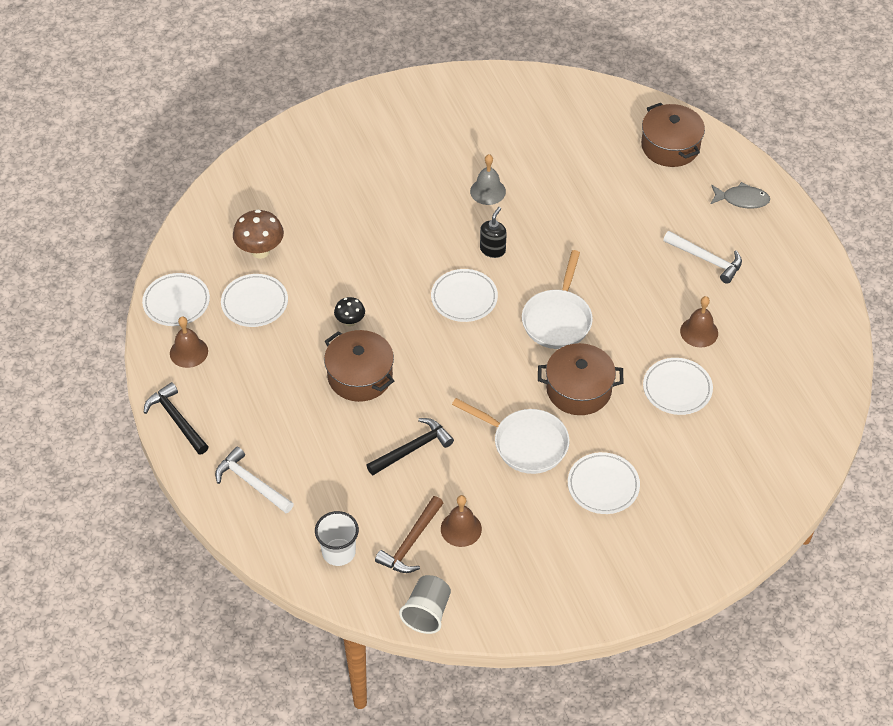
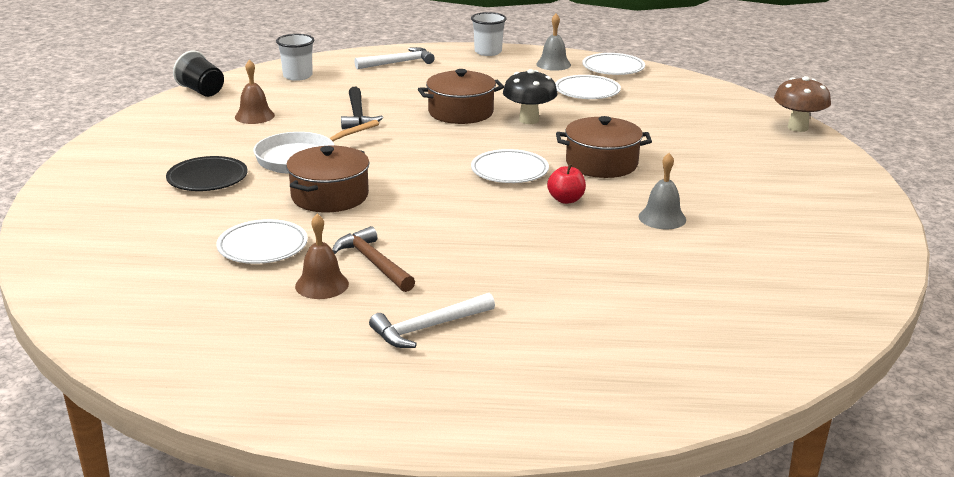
camera: 115 degrees right, 25 degrees down
(176, 419) = (488, 52): black hammer -> white cup
(188, 352) = (553, 64): brown bell -> grey bell
(260, 251) = (651, 103): brown mushroom -> brown mushroom (797, 127)
(350, 322) = (529, 120): black mushroom -> black mushroom, size x1.68
(411, 542) = (269, 98): brown hammer -> brown hammer (374, 263)
(427, 612) = (202, 91): grey cup -> black cup
(492, 250) = (566, 200): black soap dispenser -> red apple
(557, 319) = (432, 209): white pan -> none
(603, 486) = (207, 179): white plate -> black plate
(670, 146) = (670, 369): brown pot -> brown pot (601, 163)
(742, 199) = (514, 397): grey fish -> none

